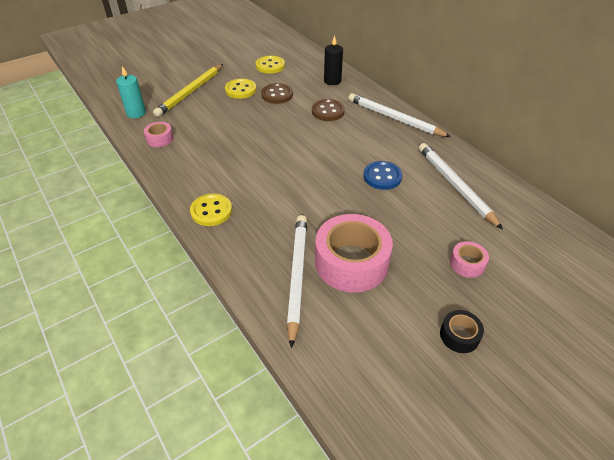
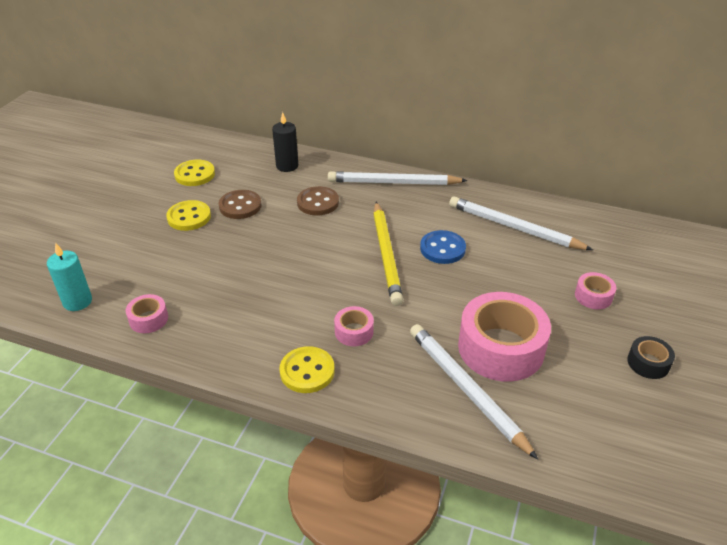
camera: 35 degrees left, 5 degrees down
(190, 92) = (125, 245): yellow pencil -> yellow pencil (386, 255)
(264, 202) = (354, 332): none -> pink tape

